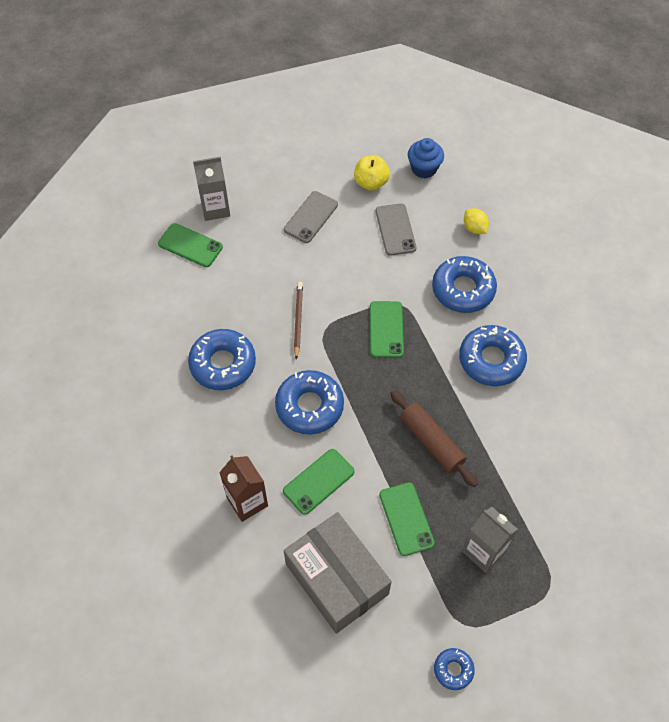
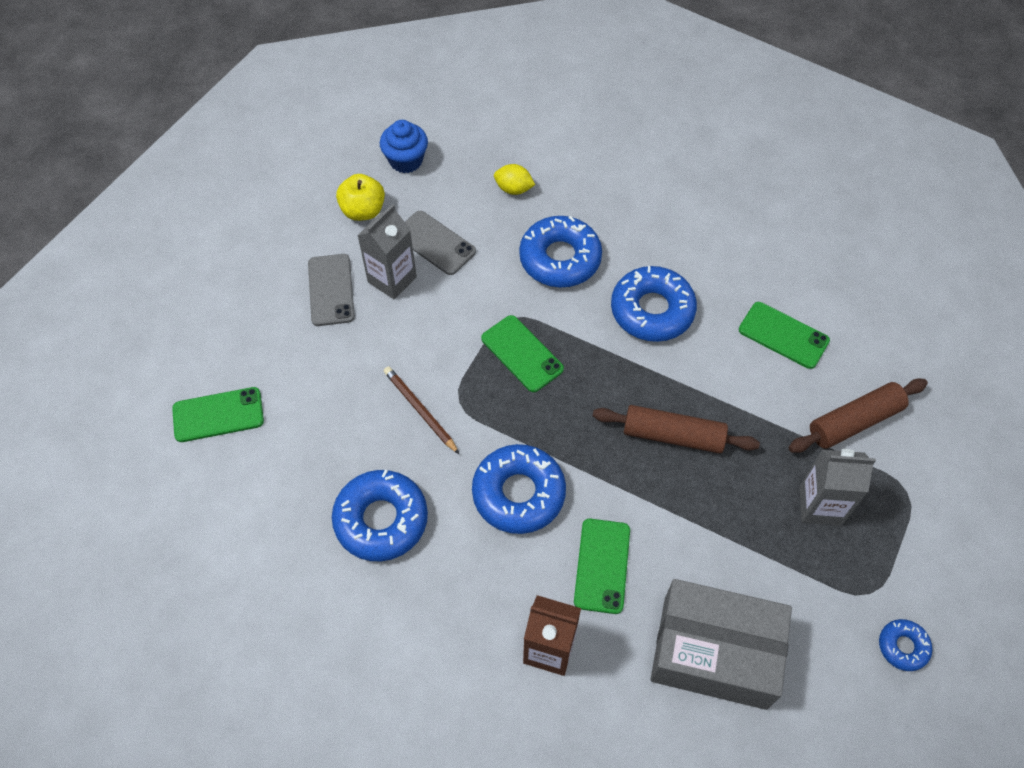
camera: 40 degrees left, 0 degrees up
(215, 209) = (210, 353): grey carton -> grey carton (392, 279)
(406, 519) = (722, 533): green phone -> green phone (783, 335)
(557, 520) = (854, 421): none -> brown rolling pin

